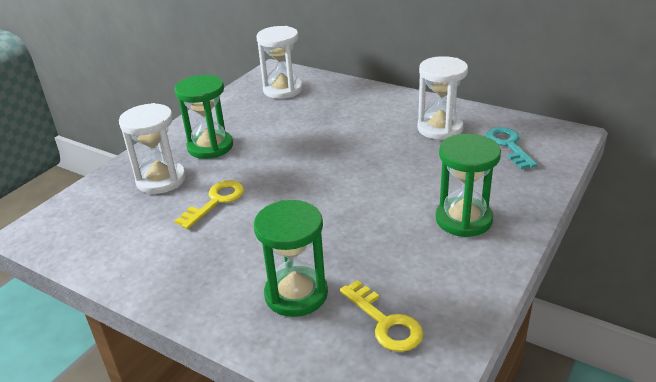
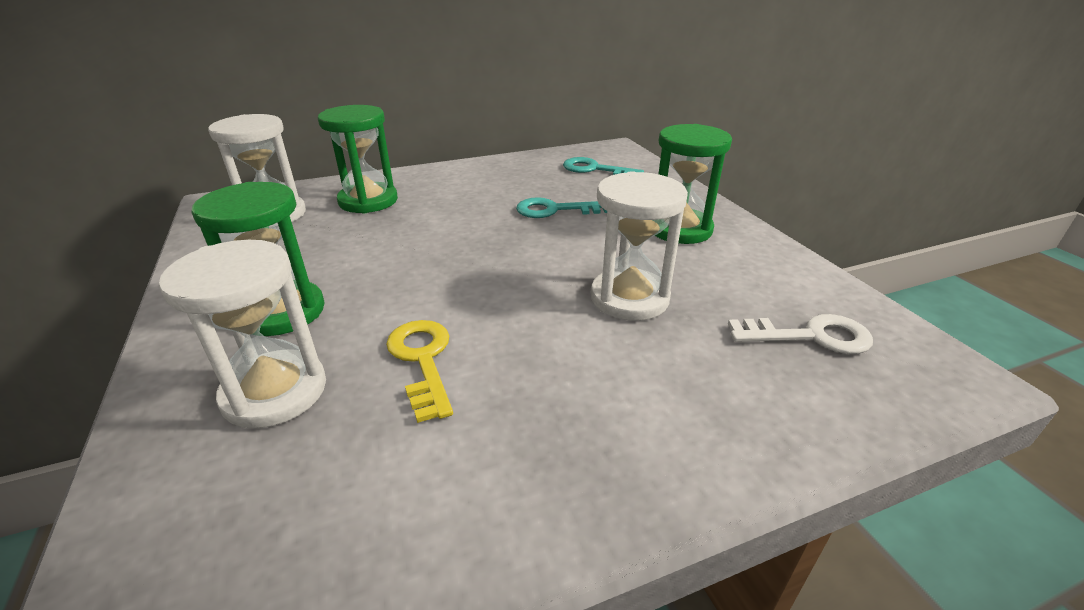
camera: 55 degrees left, 0 degrees up
(296, 294) = (709, 376): green hourglass -> green hourglass (368, 201)
(385, 322) = (811, 336): yellow key -> white key
(416, 161) = (555, 210): none -> turquoise key
(440, 128) = (520, 180): white hourglass -> white hourglass (629, 298)

